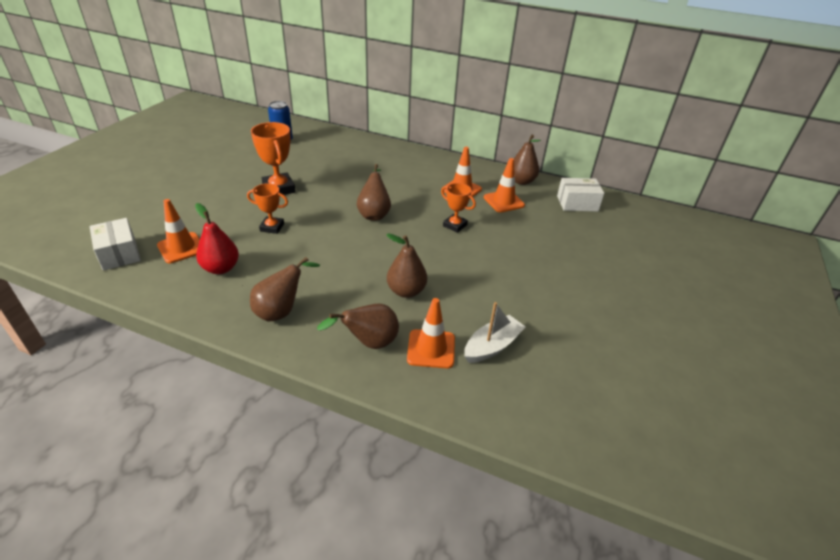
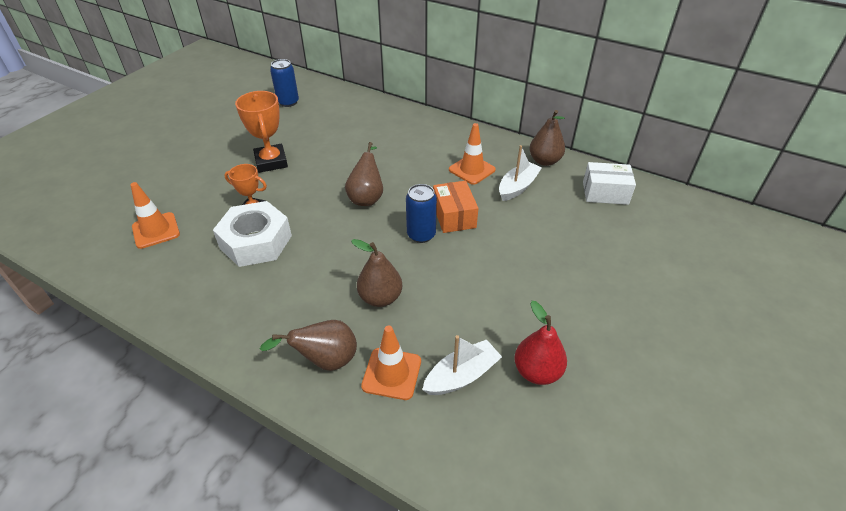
camera: 10 degrees right, 5 degrees up
(119, 254) = (93, 234): white box -> none
(221, 268) = (190, 257): red pear -> red pear (537, 372)
(281, 253) = (256, 242): none -> white nut
(281, 311) = (240, 314): brown pear -> none
(430, 241) = (421, 235): none -> blue can
(455, 225) = (454, 216): orange trophy -> orange box
(503, 201) = (517, 187): orange traffic cone -> white boat

